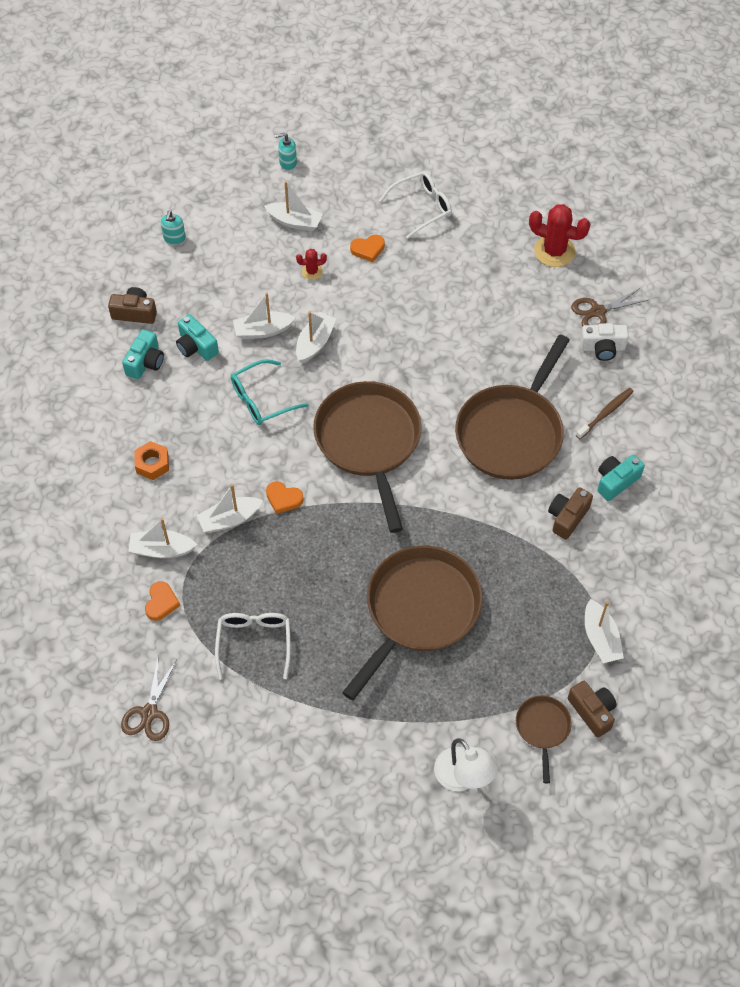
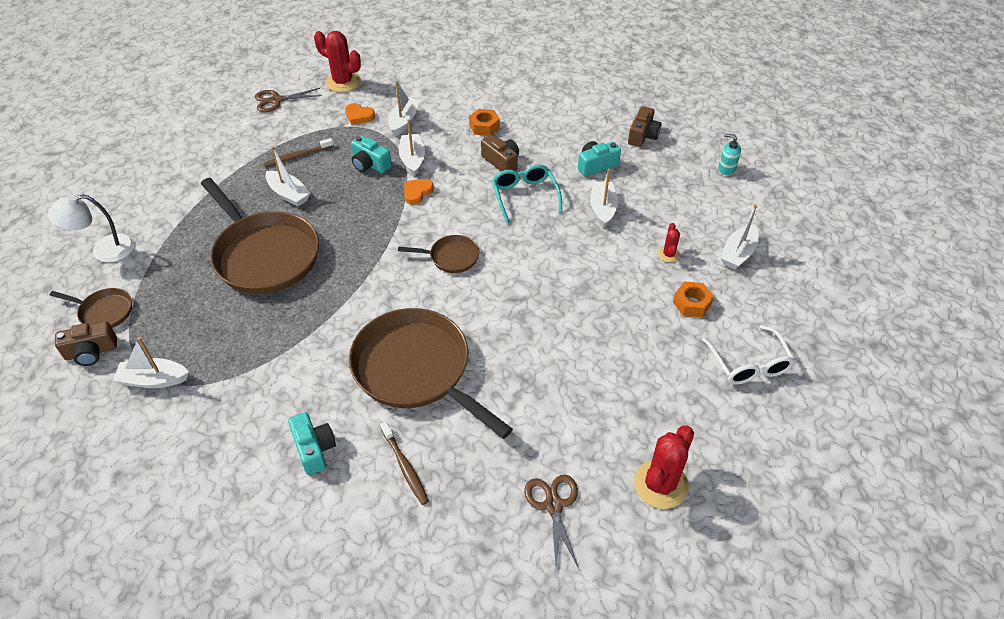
camera: 105 degrees right, 10 degrees down
(93, 647) = (343, 82): none -> red cactus
(145, 362) = (587, 135): turquoise camera -> turquoise camera (370, 164)
(149, 713) = (276, 100): brown scissors -> brown scissors turned 45 degrees counterclockwise
(254, 643) = (297, 156): white glasses -> brown toothbrush
(287, 163) = (824, 262): turquoise soap dispenser -> none
(315, 343) = (578, 241): white boat -> white boat (288, 194)
(368, 249) = (691, 303): orange heart -> orange nut
(369, 442) = (451, 257): brown pan -> brown pan, size x0.47
(567, 517) = (295, 390): brown camera -> brown camera (501, 162)
(602, 348) = (497, 493): white camera -> none

